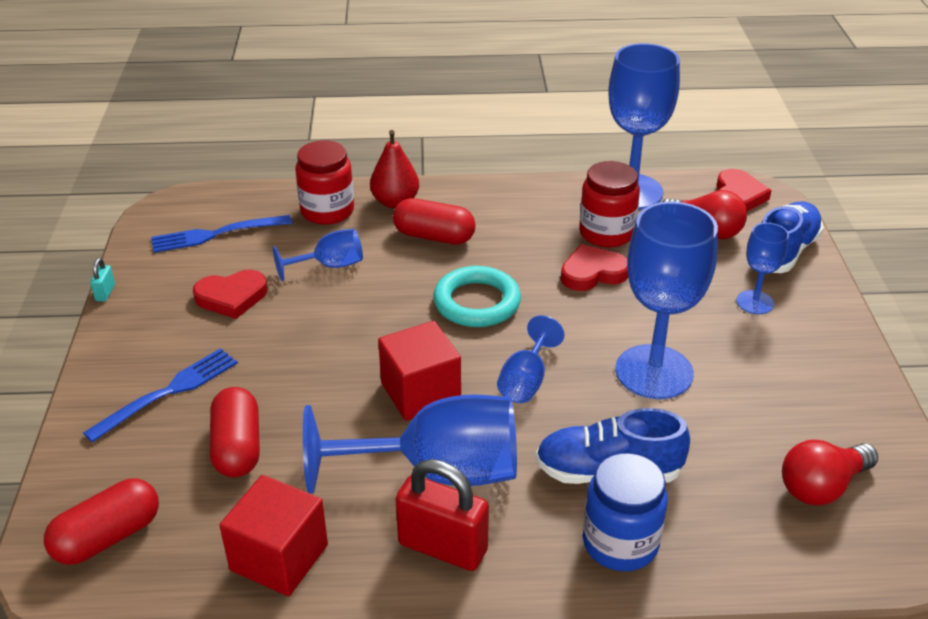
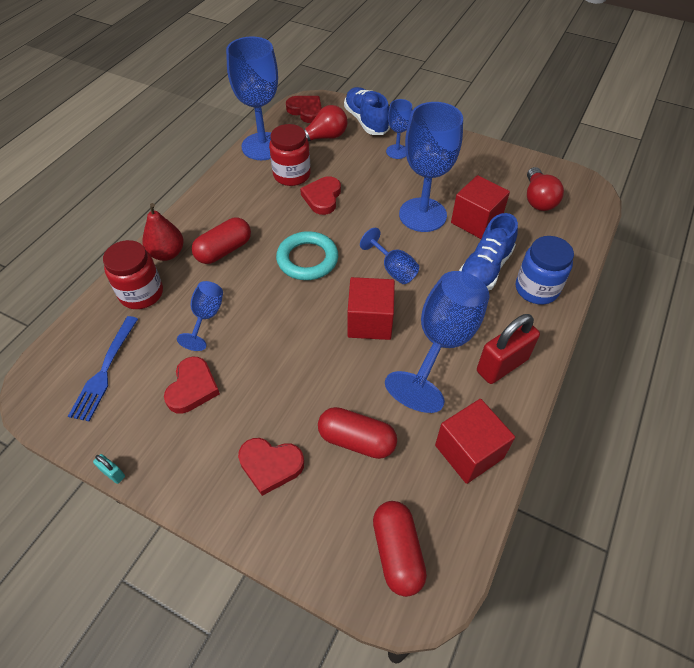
camera: 60 degrees left, 15 degrees up
(168, 392) = (270, 465): blue fork -> red heart
(697, 430) = (476, 221): none -> red cube

